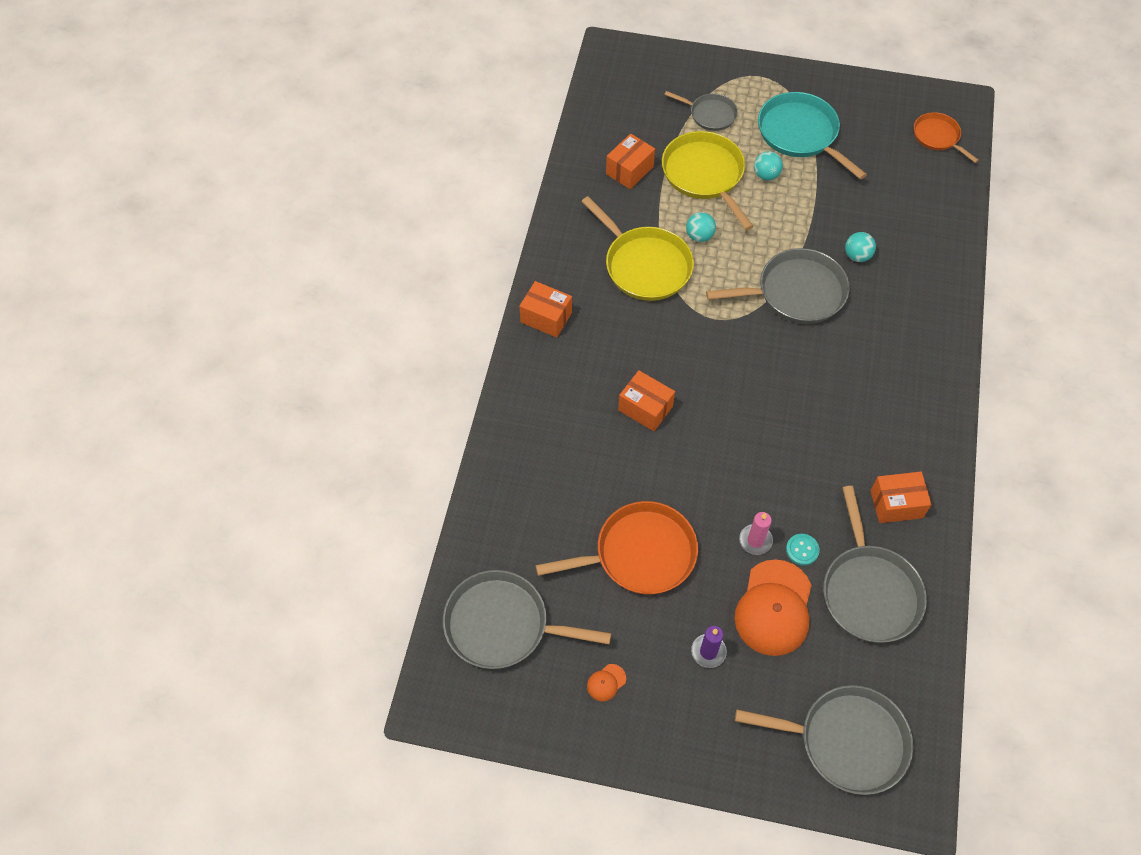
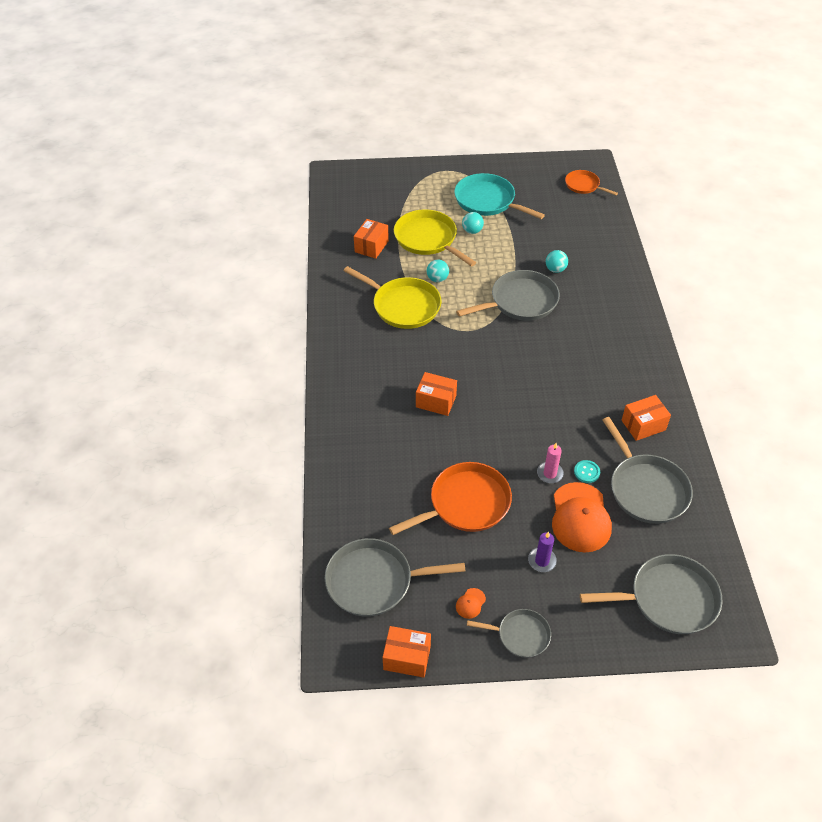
camera: 15 degrees left, 10 degrees down
(546, 317) = (340, 355): orange box -> orange box (407, 658)
(710, 114) = (419, 200): grey pan -> grey pan (520, 635)

